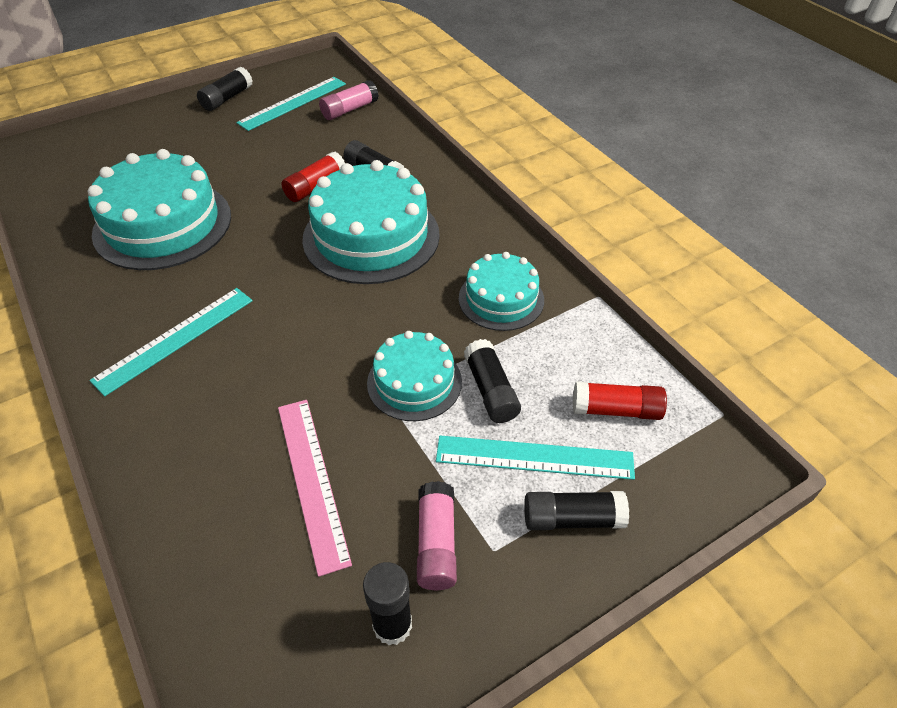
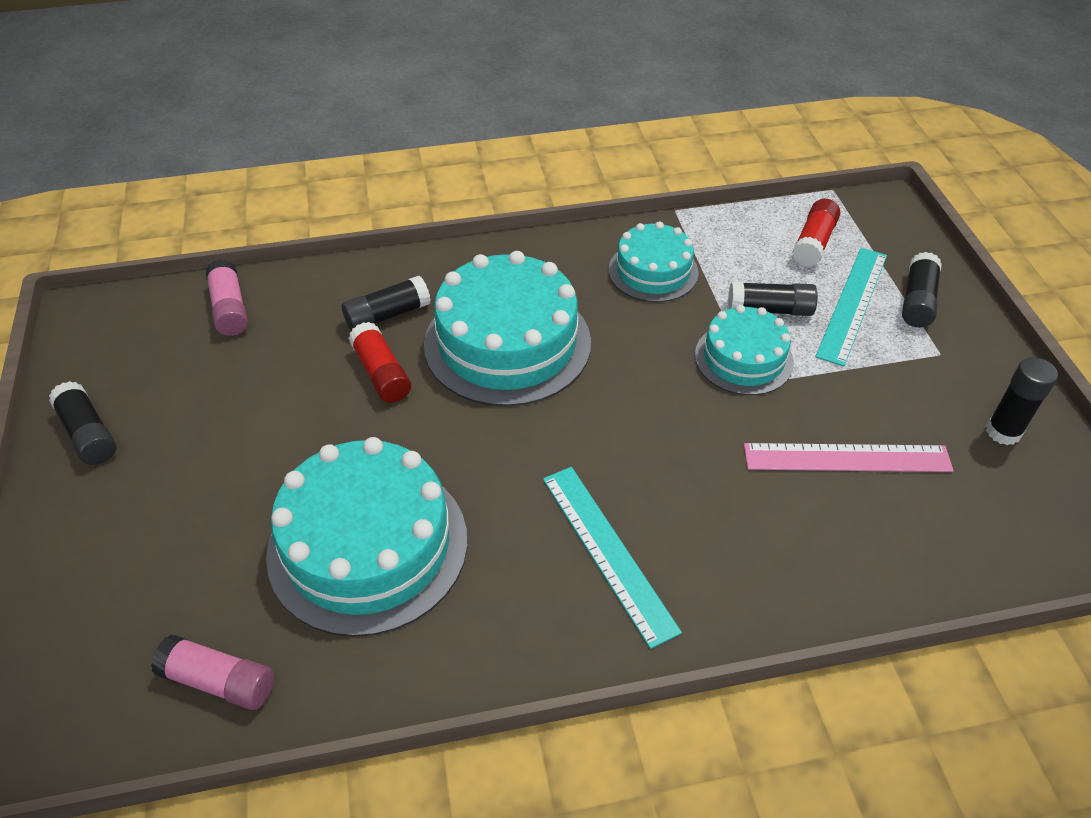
camera: 70 degrees left, 0 degrees up
(293, 103) = (165, 362): turquoise ruler -> none
(436, 543) = (929, 386): pink glue stick -> pink glue stick (219, 681)

